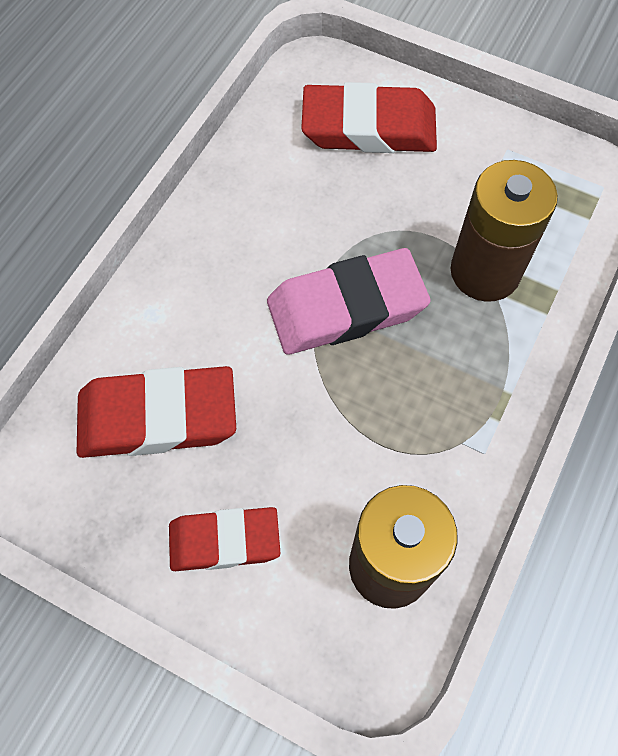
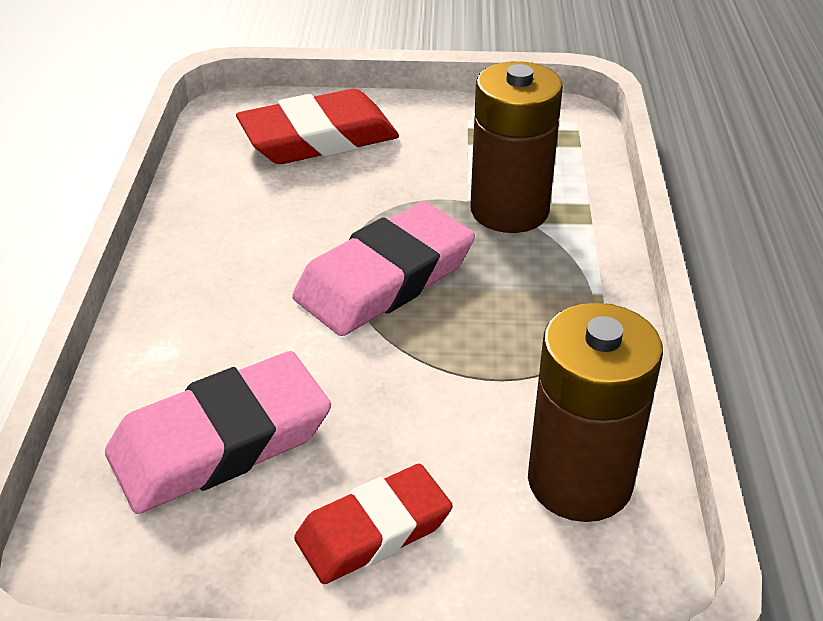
camera: 25 degrees left, 25 degrees down
(157, 417) = (220, 442): red eraser -> pink eraser

